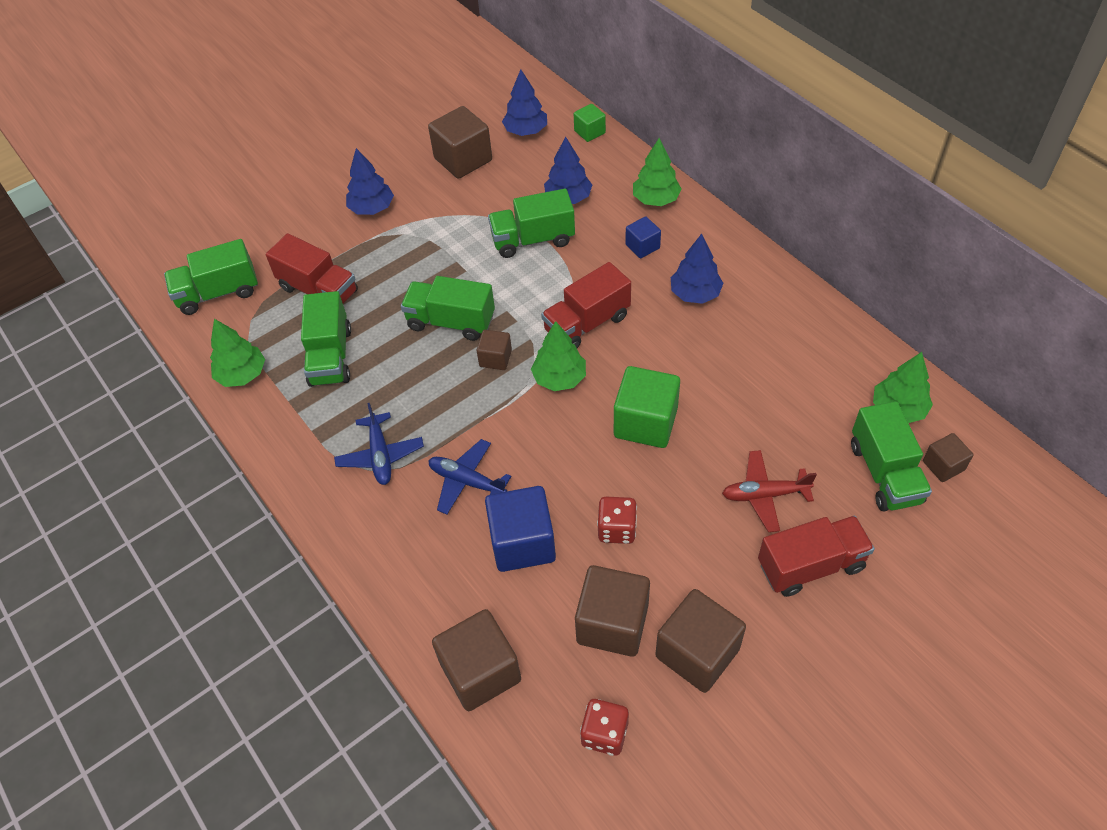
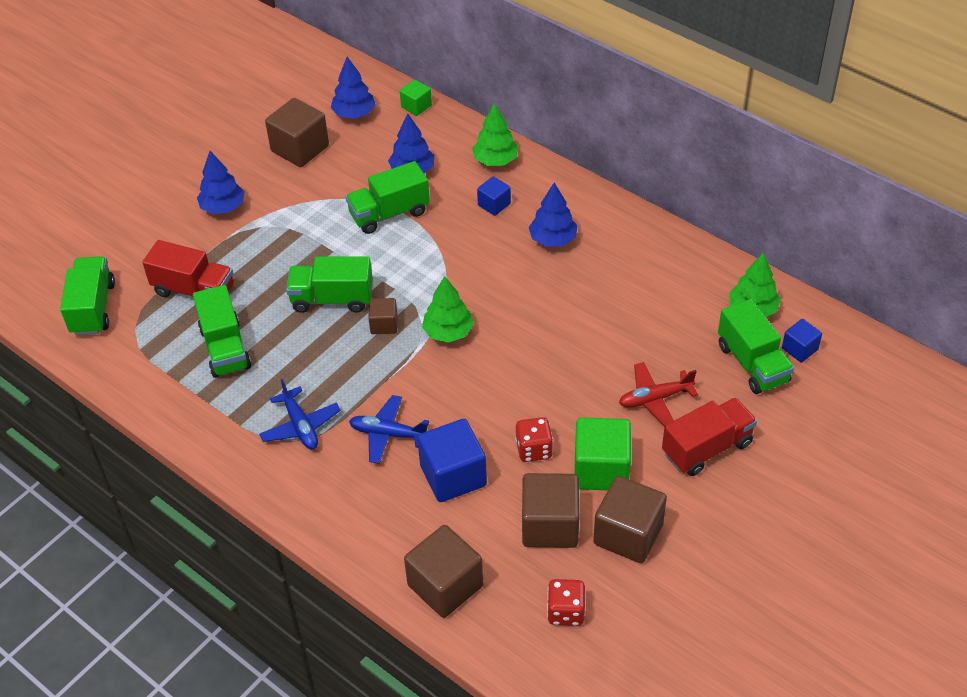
camera: 15 degrees left, 5 degrees down
(218, 293) = (93, 308): green truck -> green truck turned 120 degrees clockwise
(242, 374) = (143, 378): green tree -> none
(587, 323) = (460, 280): red truck -> none
(645, 422) = (536, 357): green cube -> green cube (601, 469)
(943, 465) = (799, 349): brown cube -> blue cube

